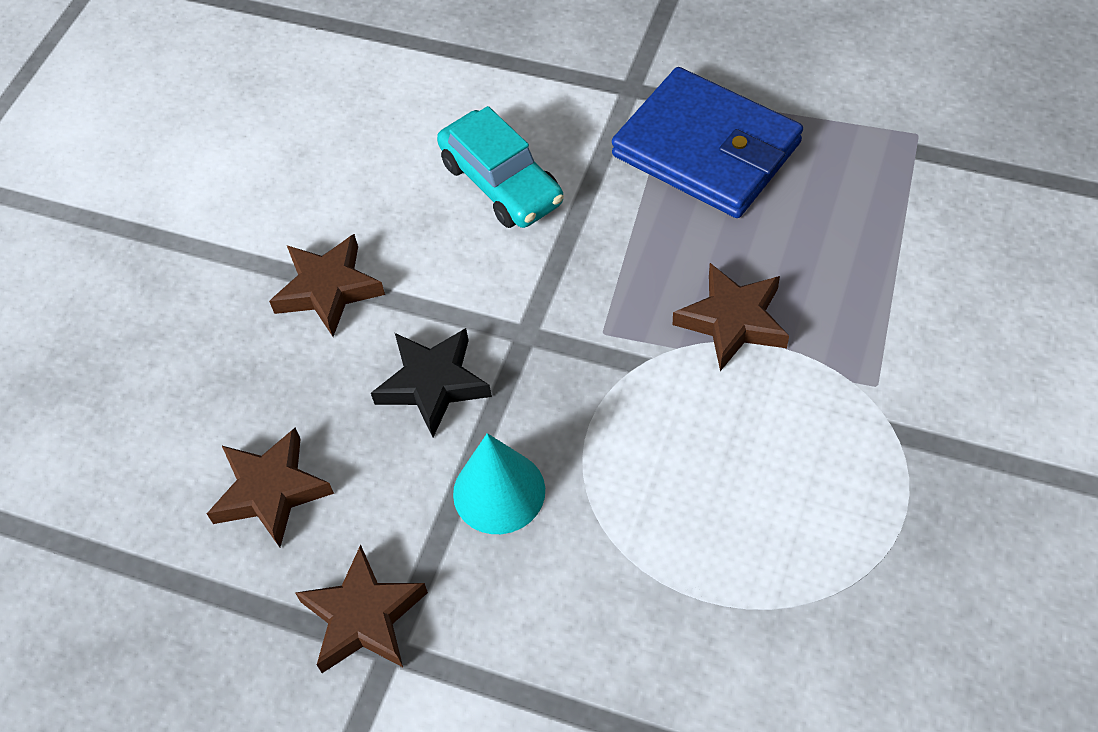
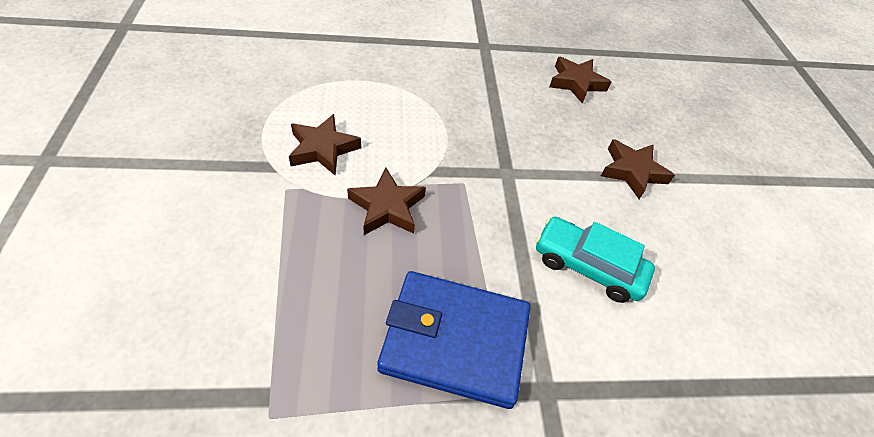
camera: 145 degrees right, 5 degrees down
(363, 617) = (502, 52): brown star -> brown star (323, 149)
(433, 384) = (539, 137): black star -> none
(499, 492) = (475, 101): turquoise cone -> none

